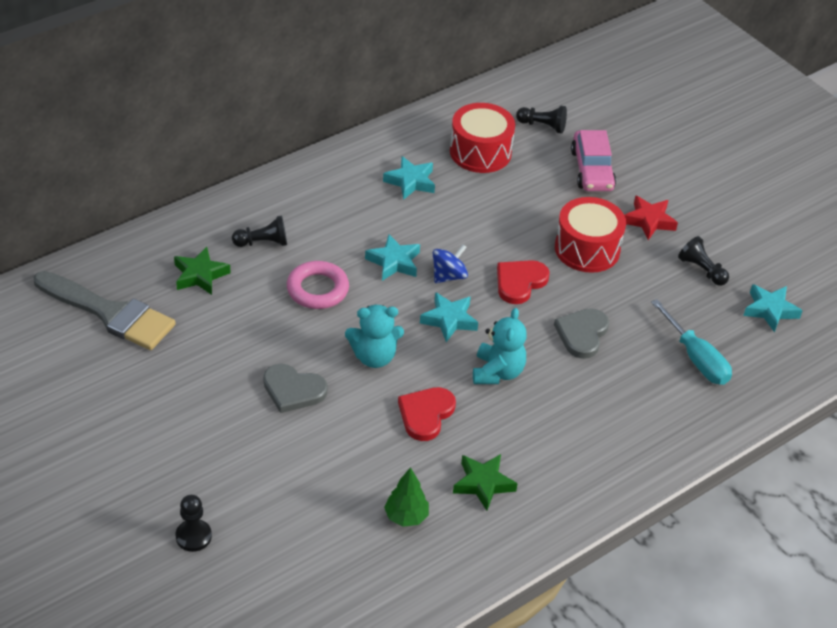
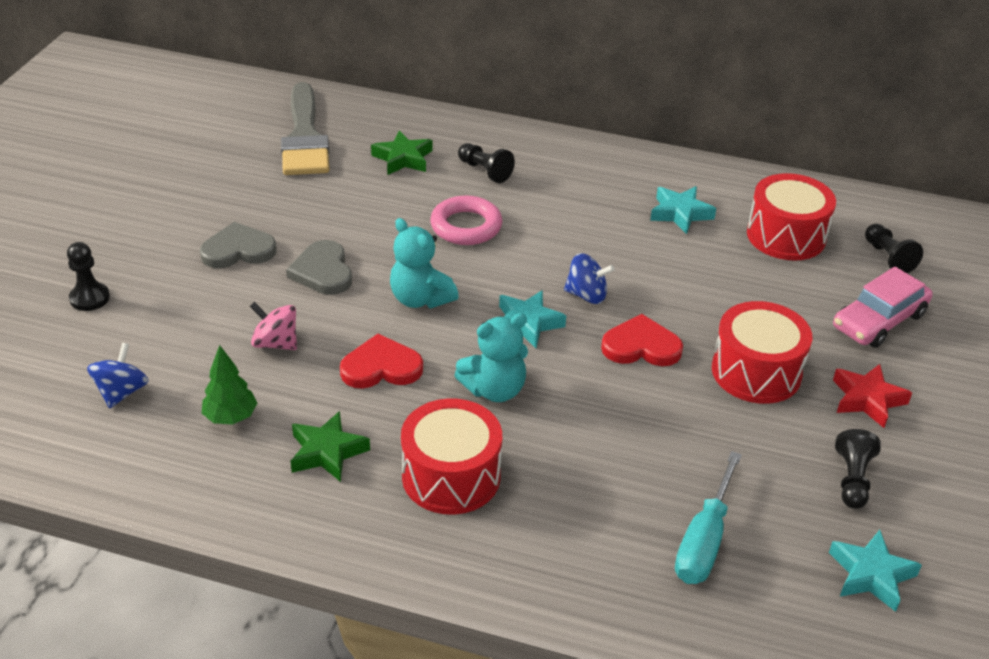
camera: 55 degrees right, 5 degrees down
(325, 564) = (121, 392): none -> blue spinning top
(349, 455) = (275, 343): none -> pink spinning top
(394, 262) = (560, 253): turquoise star -> none
(556, 436) = (451, 476): none -> red drum
(582, 334) = (625, 427): grey heart -> grey heart (238, 250)

